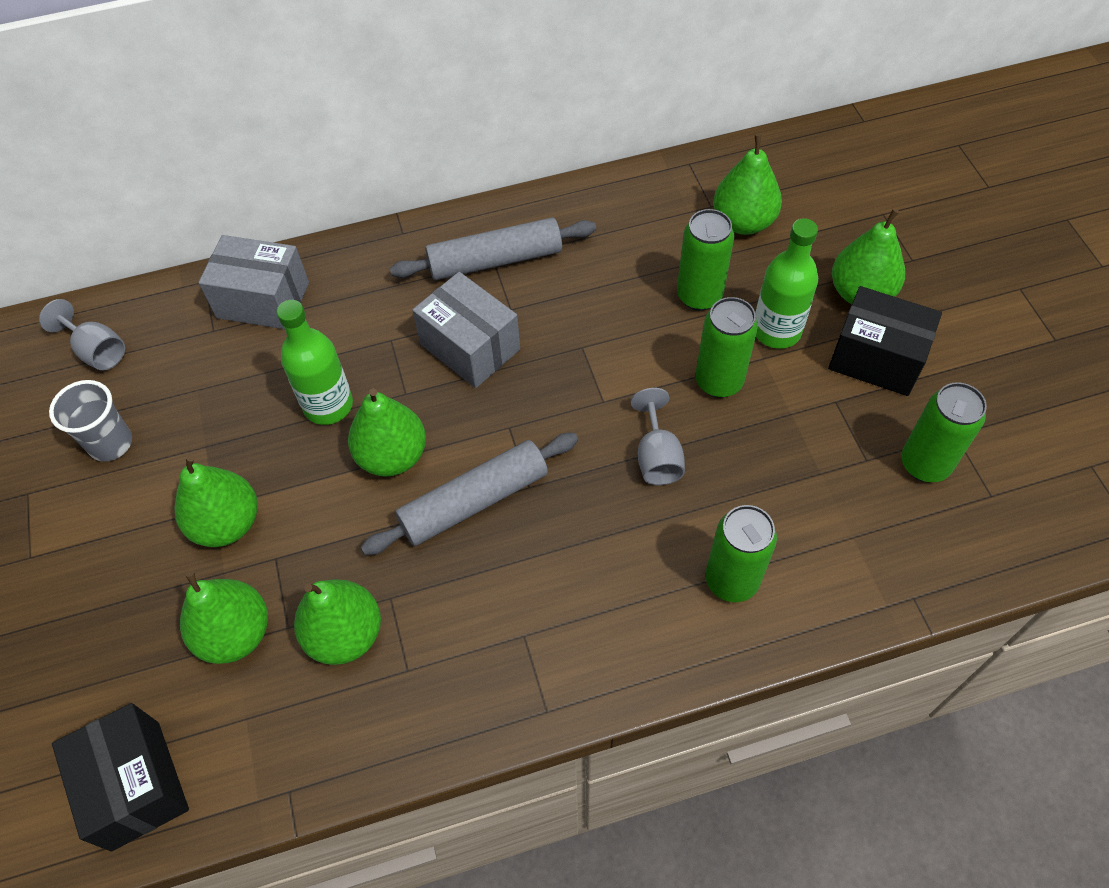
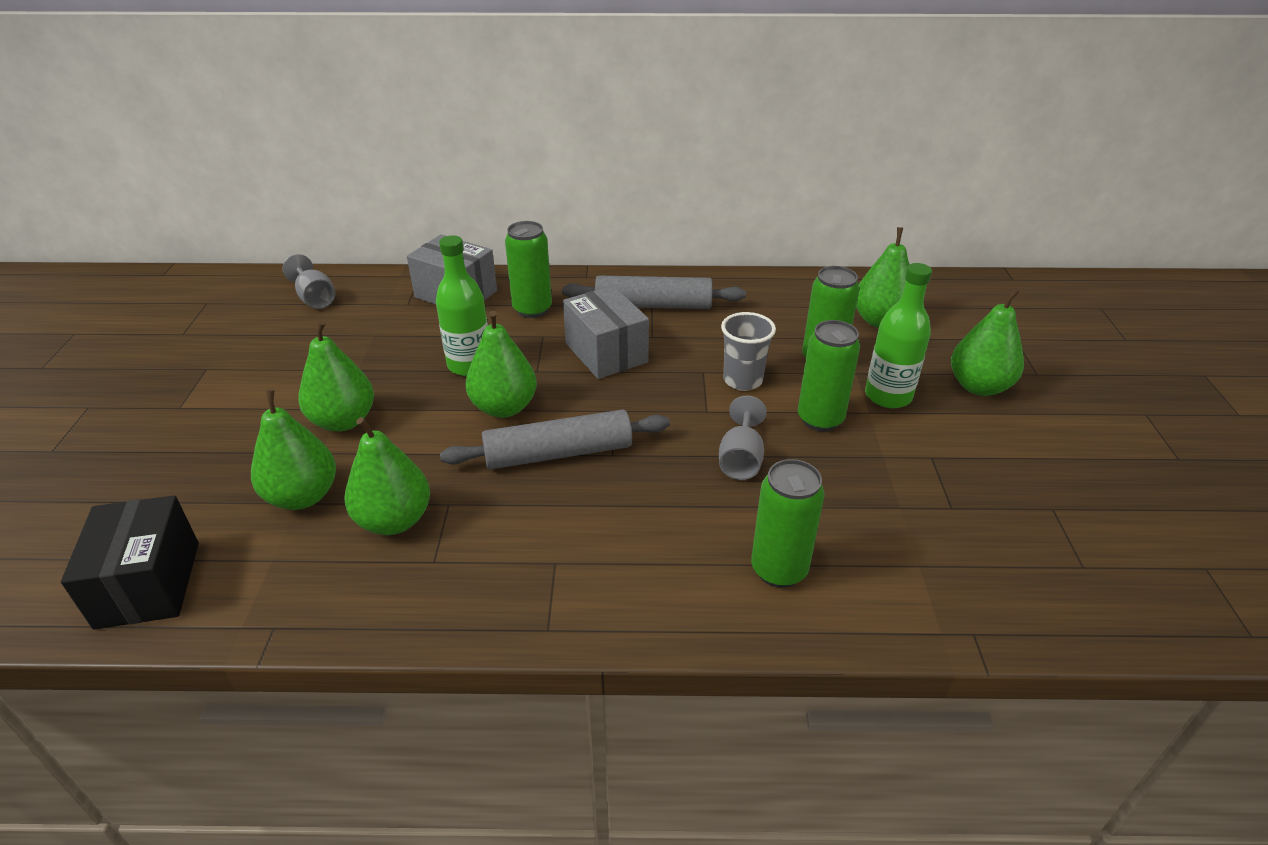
camera: 15 degrees right, 20 degrees down
(111, 443) = (288, 353): grey cup -> grey cup (742, 380)
(876, 358) = (982, 434): black box -> none
(924, 464) = (1013, 524): green can -> green can (532, 309)

